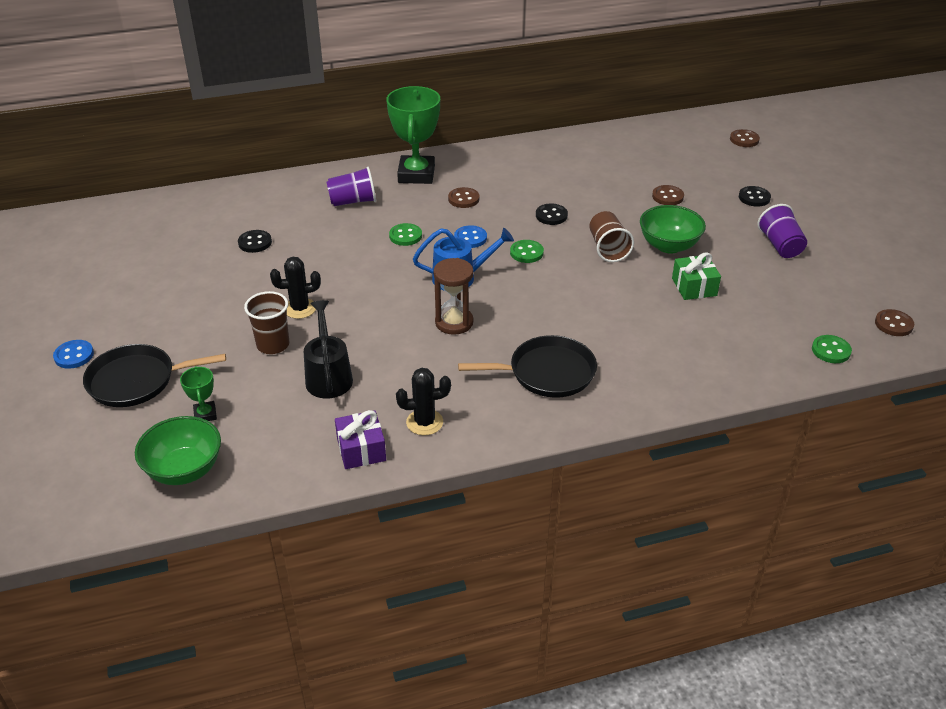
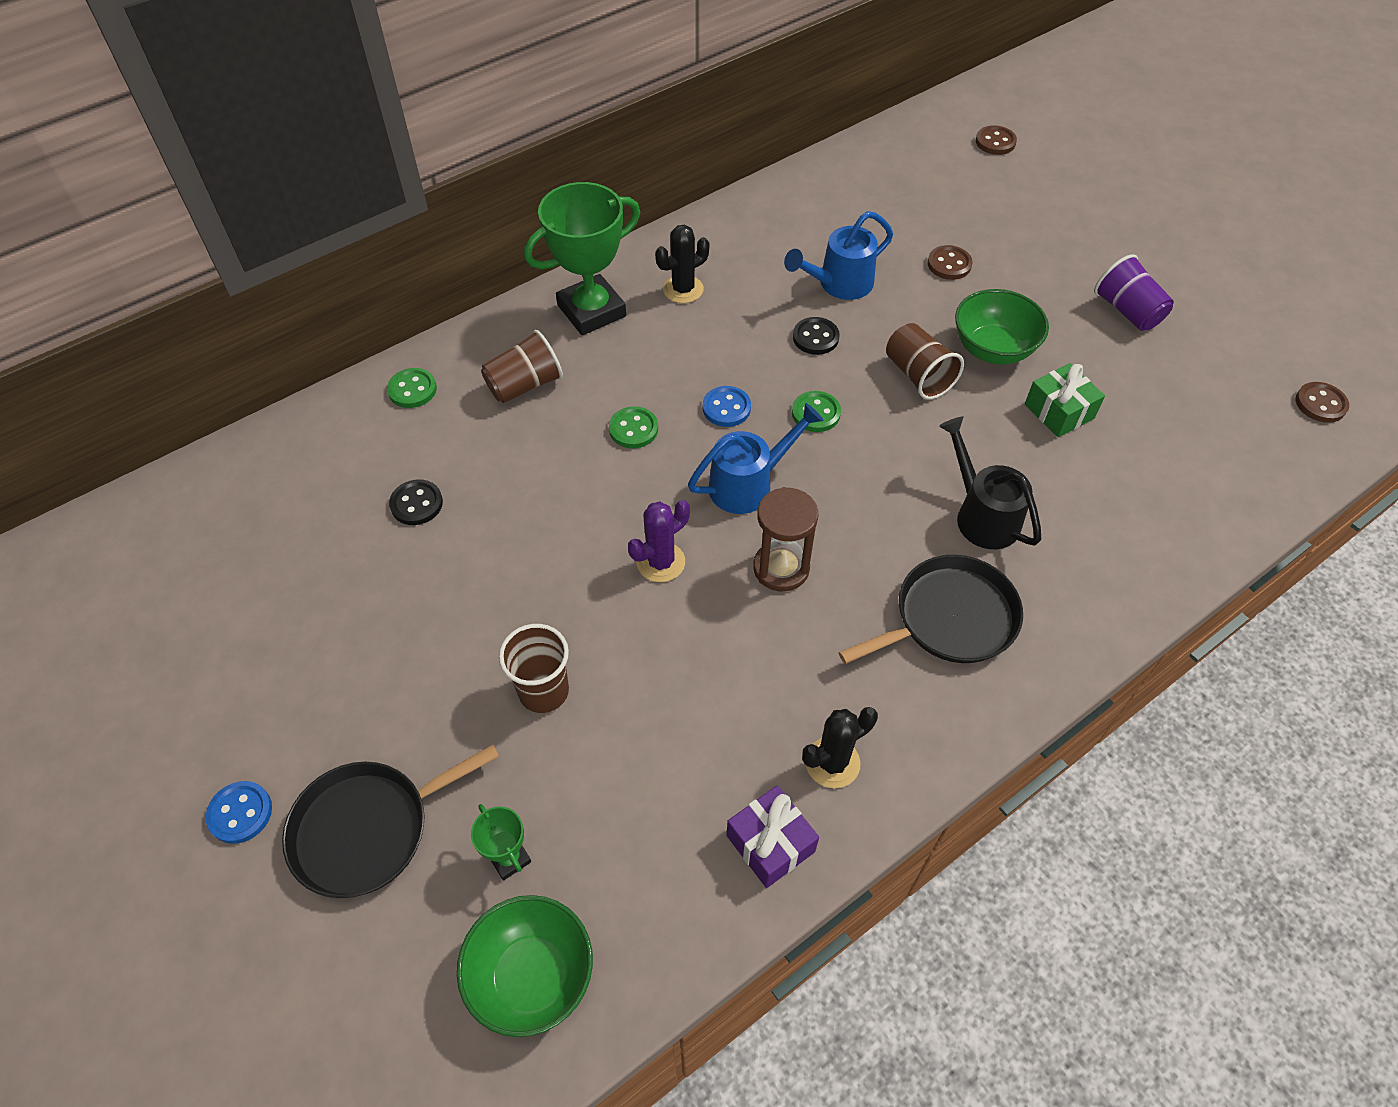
camera: 20 degrees left, 15 degrees up
(300, 308) = (549, 610): black cactus -> black cactus (683, 289)
(328, 376) = (655, 723): black watering can -> black watering can (981, 514)
(353, 201) = (525, 385): purple cup -> brown cup
(381, 302) = (660, 562): none -> purple cactus
(416, 174) = (591, 311): green trophy -> green trophy turned 75 degrees clockwise
(463, 199) = (681, 339): brown button -> none
(584, 192) = (838, 284): none -> blue watering can
(754, 197) = (1056, 238): black button -> none
(831, 350) = (1272, 469): green button -> green button (412, 390)

